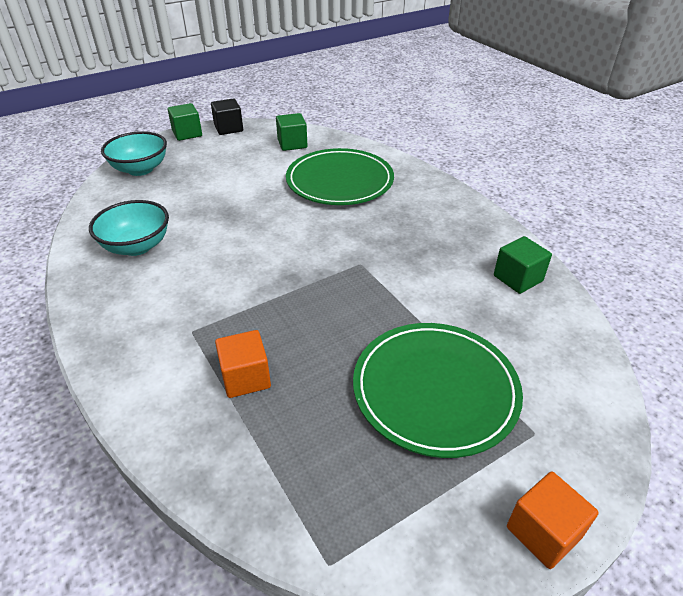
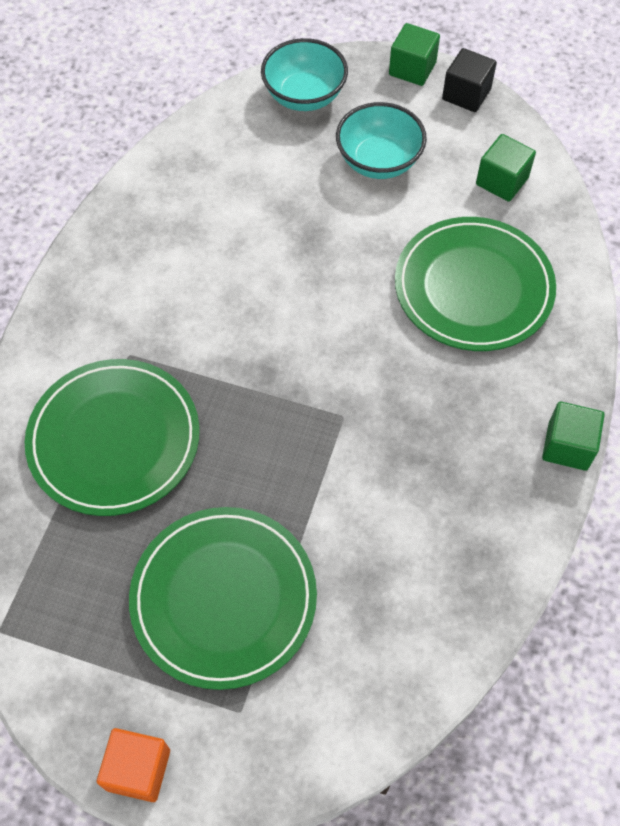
camera: 50 degrees right, 20 degrees up
(137, 246) = (190, 212): turquoise bowl -> turquoise bowl (378, 161)
(245, 377) = (114, 439): orange cube -> green plate
(518, 278) = (460, 581): green cube -> green cube (567, 446)

